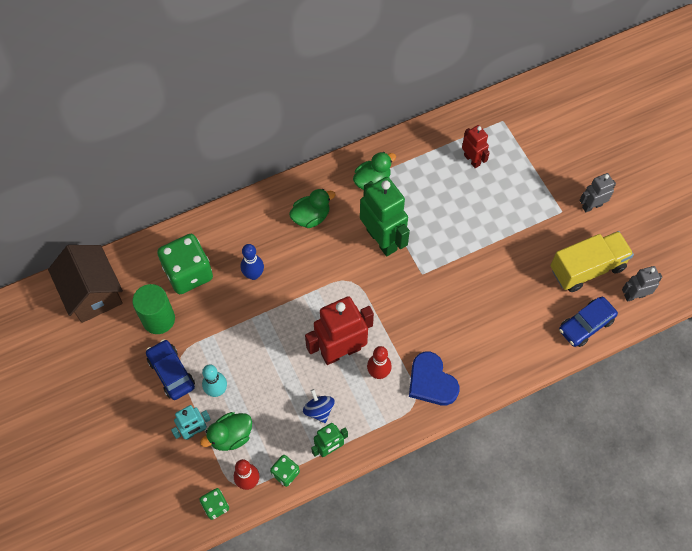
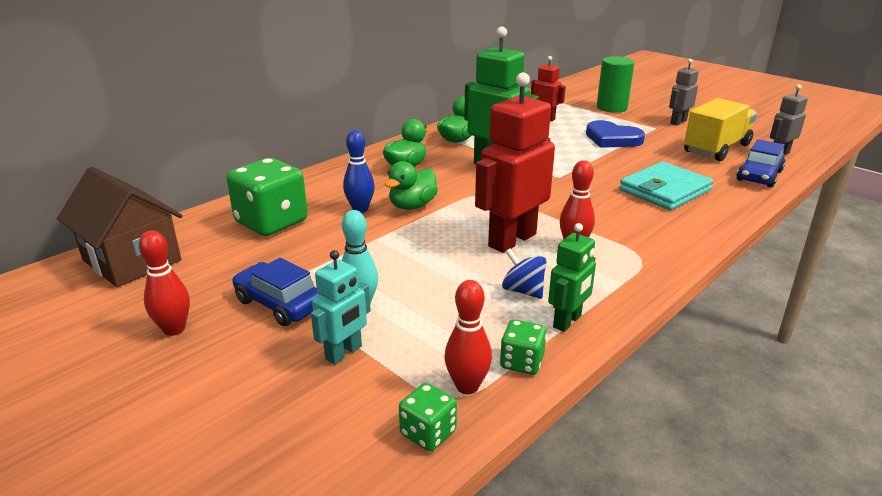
camera: 20 degrees left, 35 degrees down
(109, 377) = (174, 329): none -> red bowling pin
(158, 319) = (241, 263): green cylinder -> green cylinder (611, 108)
(231, 436) = (407, 344): green duck -> green duck (412, 206)
(431, 381) = (644, 239): blue heart -> blue heart (612, 139)
(492, 321) = (665, 190): none -> turquoise wallet

